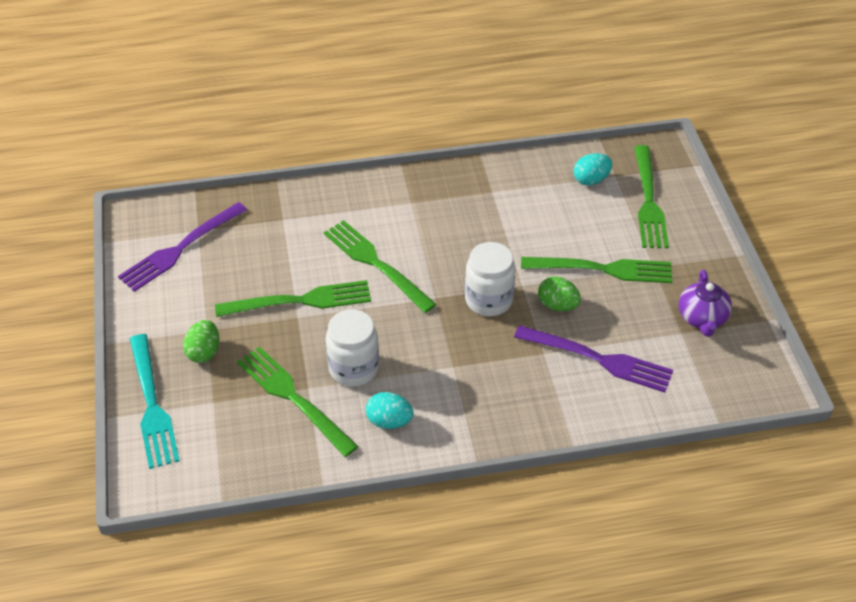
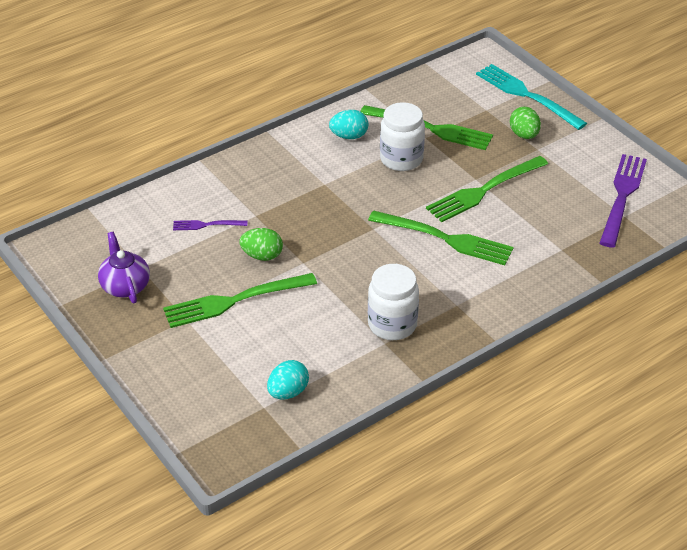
camera: 155 degrees right, 5 degrees down
(488, 300) = (325, 241): white jar -> white jar (392, 324)
(598, 359) = (207, 225): purple fork -> purple fork, size x0.51
(648, 201) = (216, 388): green fork -> none

